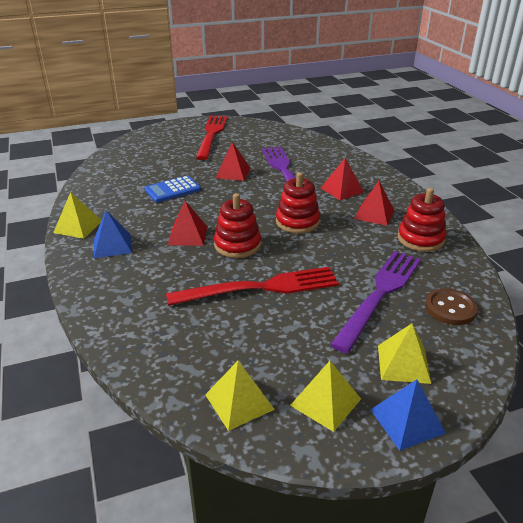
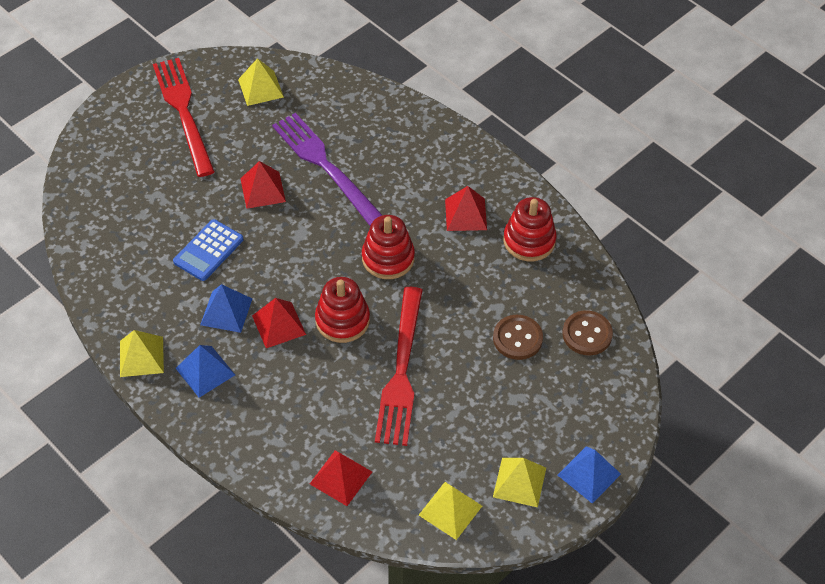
camera: 25 degrees left, 20 degrees up
(157, 220) = (226, 311): none -> blue pyramid
(262, 287) = (401, 373): red fork -> red fork turned 135 degrees clockwise
(342, 190) = (411, 180): red pyramid -> red pyramid (340, 477)
(380, 293) = (517, 338): purple fork -> brown button
(403, 363) = (567, 417): yellow pyramid -> yellow pyramid (260, 88)

